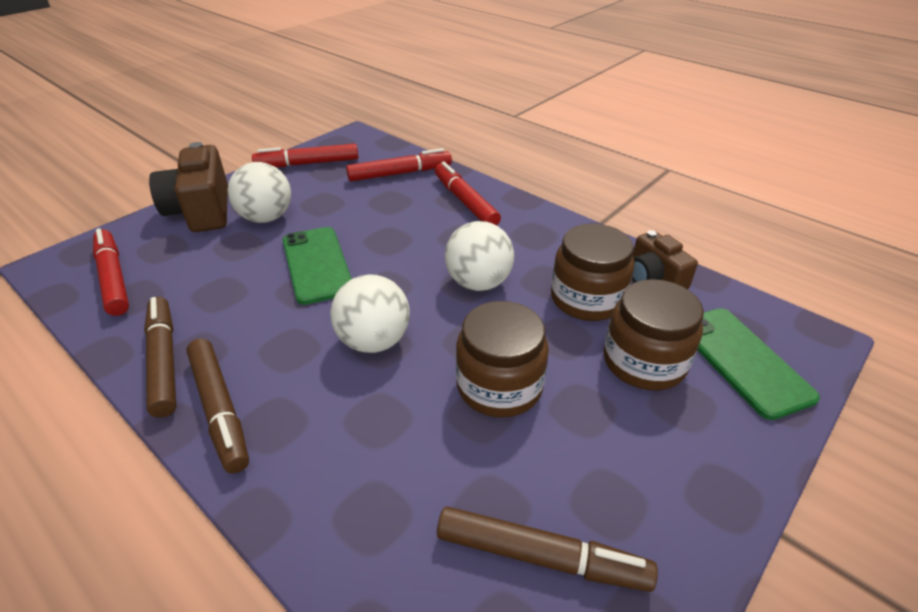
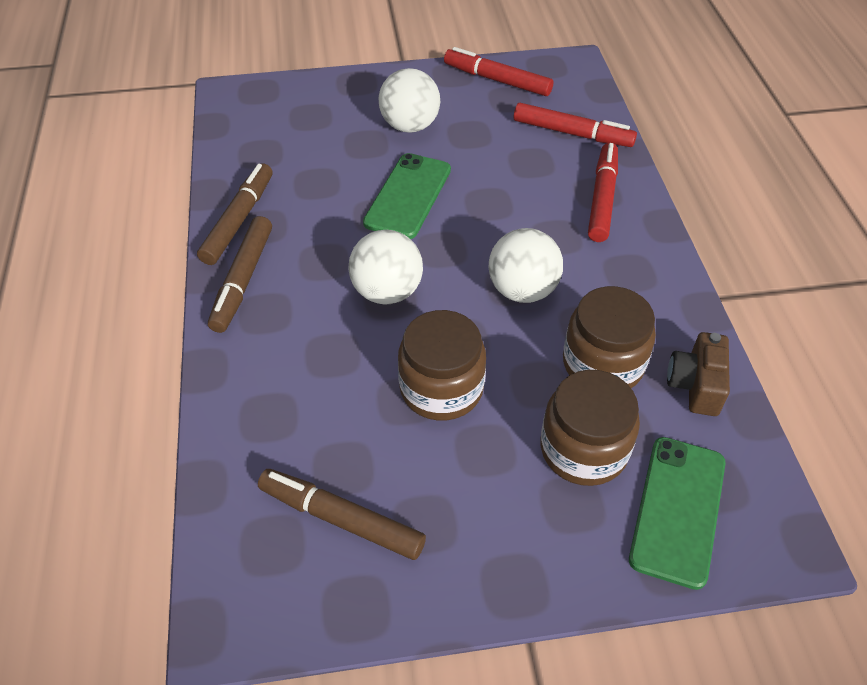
camera: 40 degrees right, 10 degrees up
(113, 278) = (258, 128): red marker -> none
(201, 210) = (366, 92): brown camera -> none
(541, 556) = (341, 519): brown marker -> brown marker turned 150 degrees clockwise

